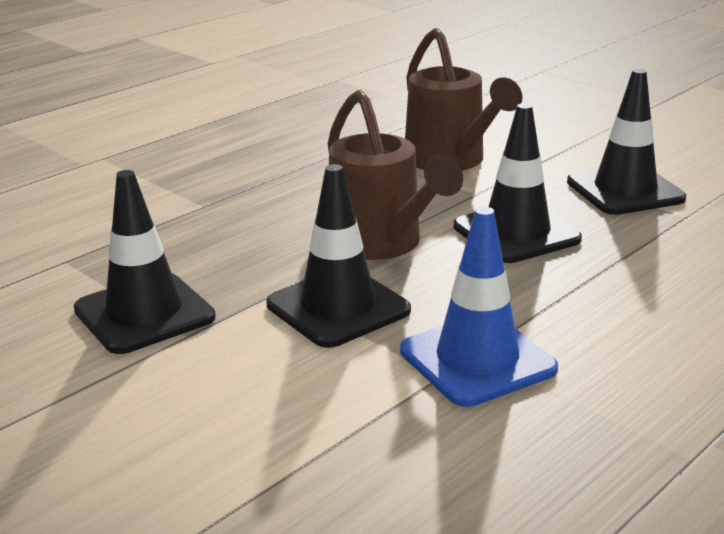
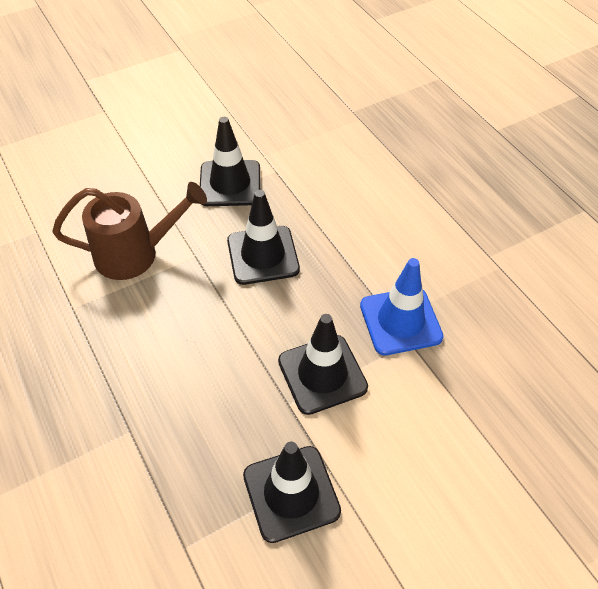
camera: 75 degrees left, 25 degrees up
(381, 244) = (248, 329): brown watering can -> none

